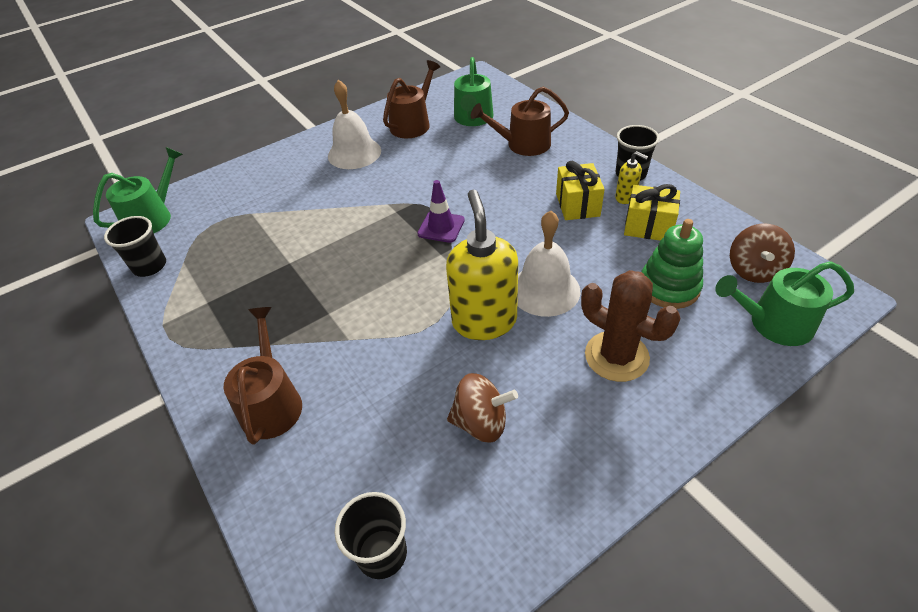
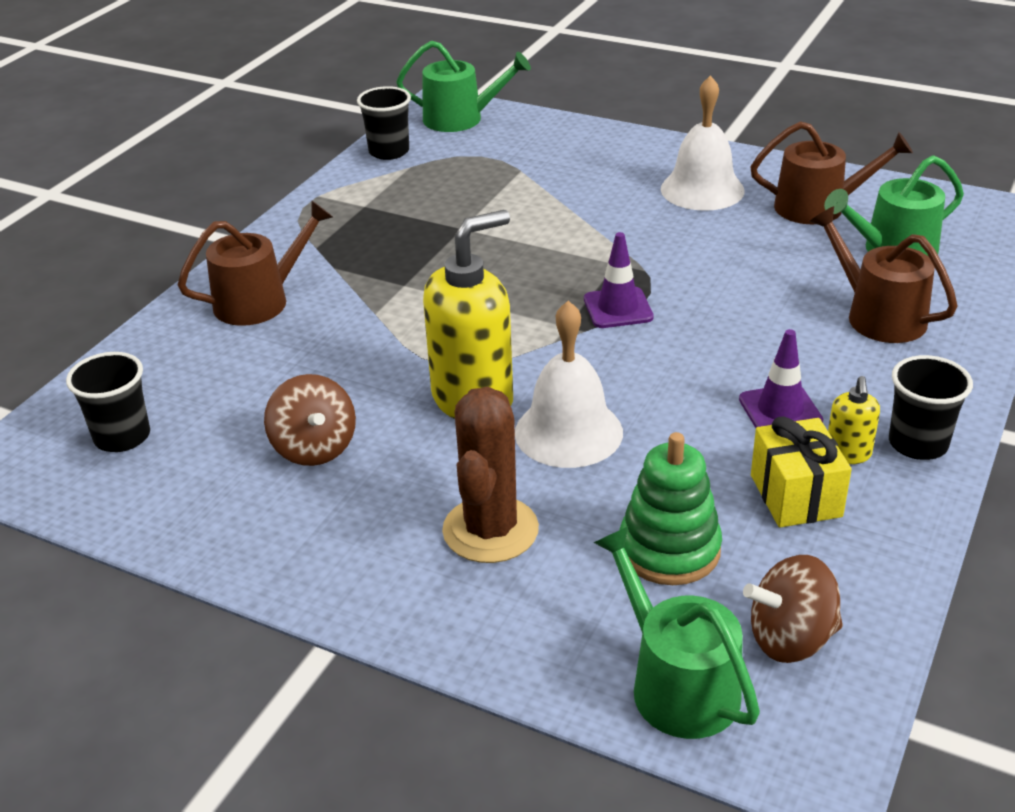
camera: 60 degrees right, 10 degrees down
(577, 205) = (780, 410): yellow gift -> purple traffic cone

